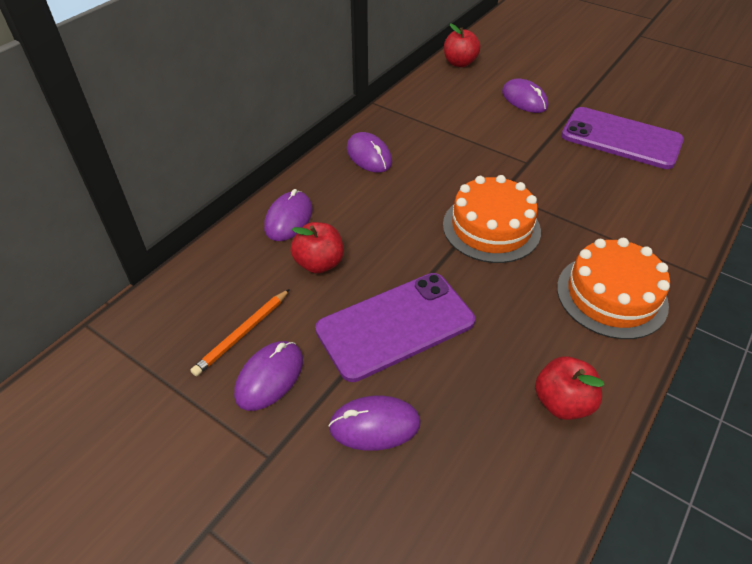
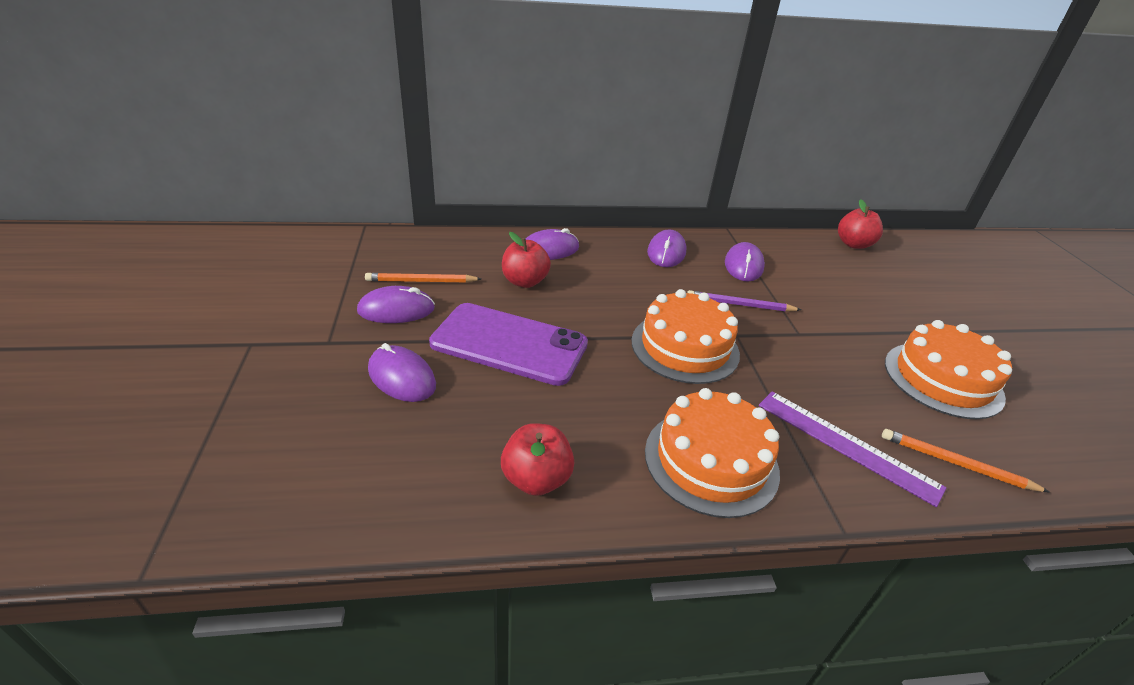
camera: 45 degrees right, 10 degrees down
(471, 166) = (740, 305): none -> purple pencil
(524, 99) = (878, 297): purple mouse -> purple mouse (743, 265)
(621, 138) = (942, 379): purple phone -> orange cake
(642, 223) = (846, 444): none -> purple ruler
(688, 191) = (956, 463): none -> orange pencil

